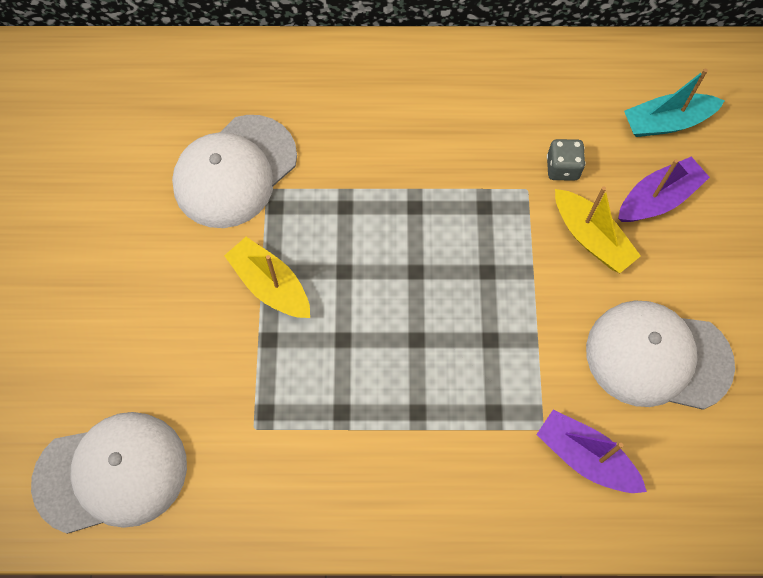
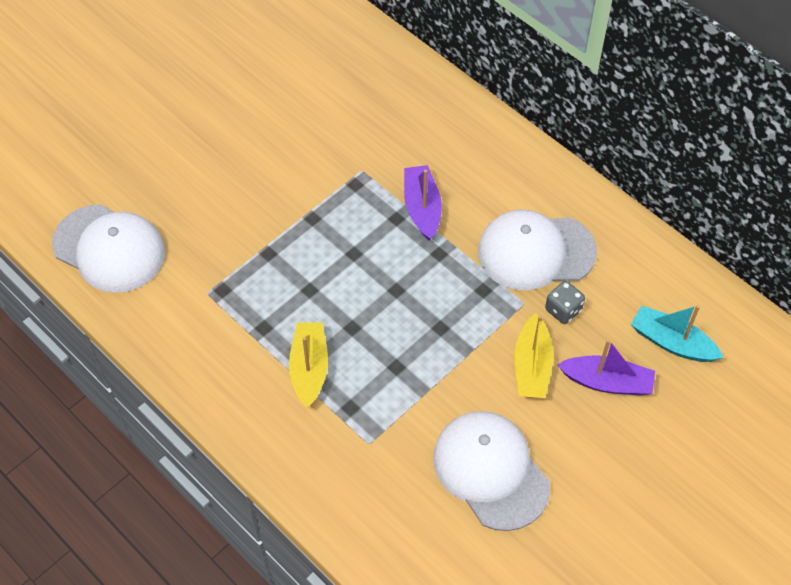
camera: 45 degrees right, 10 degrees down
(235, 171) = (354, 145): white cap -> white cap (536, 252)
(270, 285) = (303, 225): yellow boat -> yellow boat (309, 368)
(585, 457) = (376, 482): purple boat -> purple boat (422, 208)

